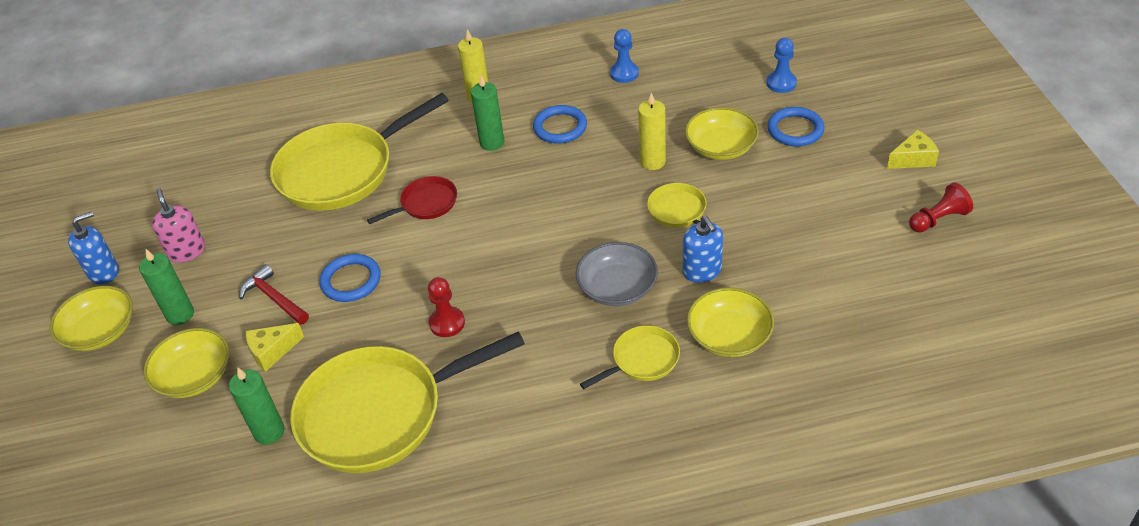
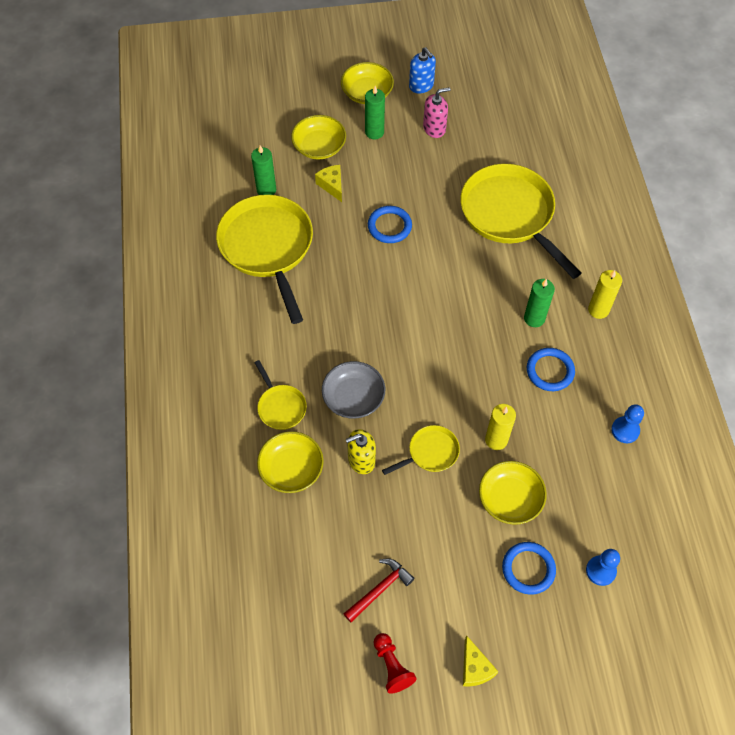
camera: 90 degrees right, 15 degrees up
(274, 298) = (380, 182): red hammer -> red hammer (380, 589)
(426, 204) = (464, 271): red pan -> none
(447, 323) = (338, 285): red pawn -> none
(702, 271) = (361, 460): blue soap dispenser -> yellow soap dispenser

